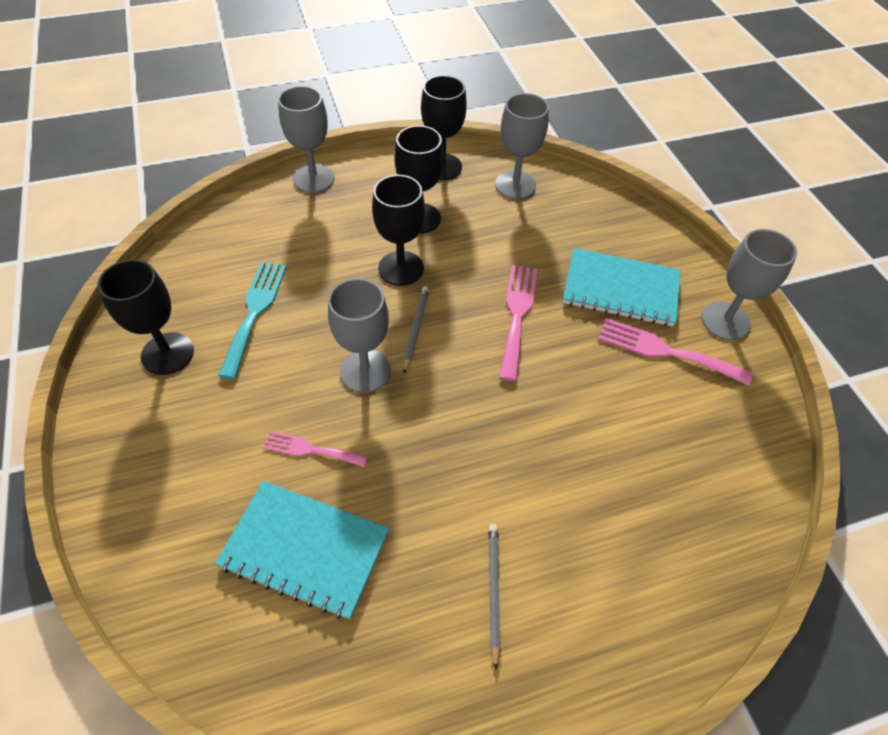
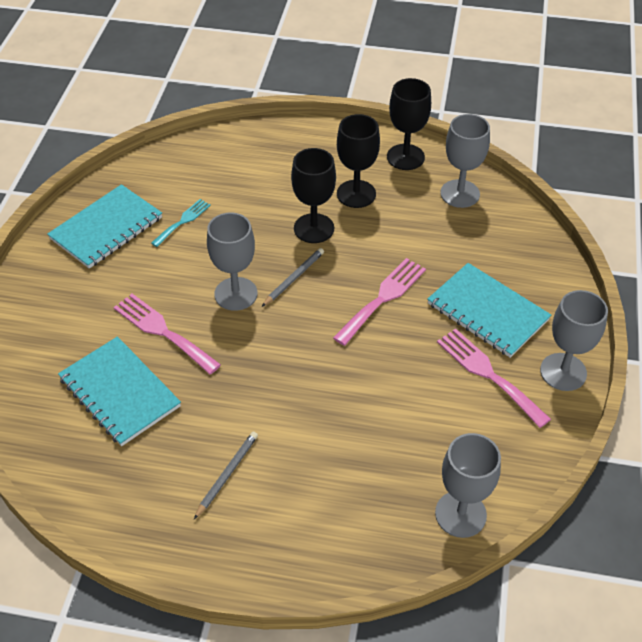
camera: 30 degrees right, 5 degrees down
(167, 353) = (106, 228): black goblet -> turquoise notebook
(254, 312) = (183, 221): turquoise fork -> turquoise fork, size x0.62
(310, 449) = (162, 331): pink fork -> pink fork, size x1.60
(313, 178) = (292, 133): grey goblet -> grey goblet (460, 514)

